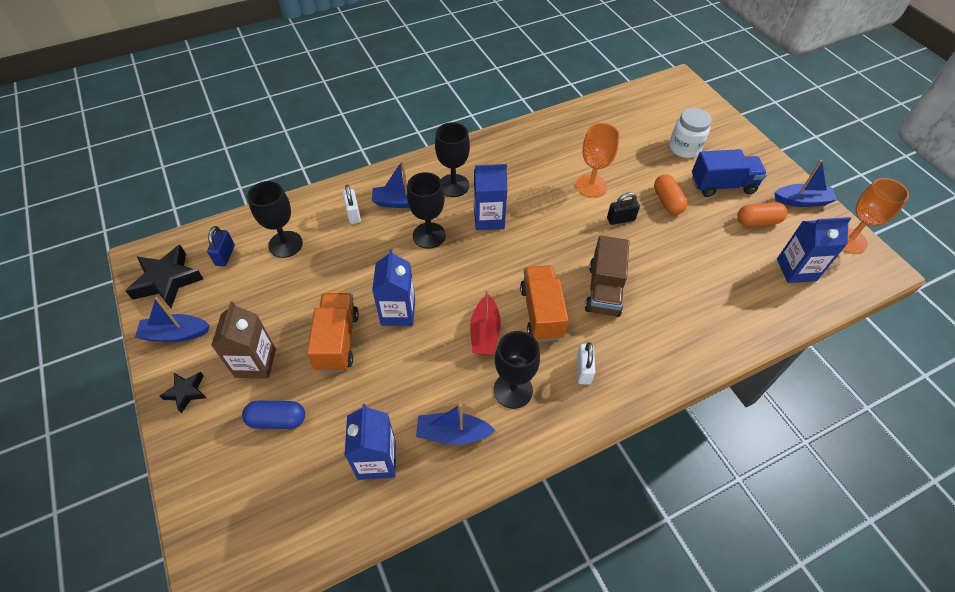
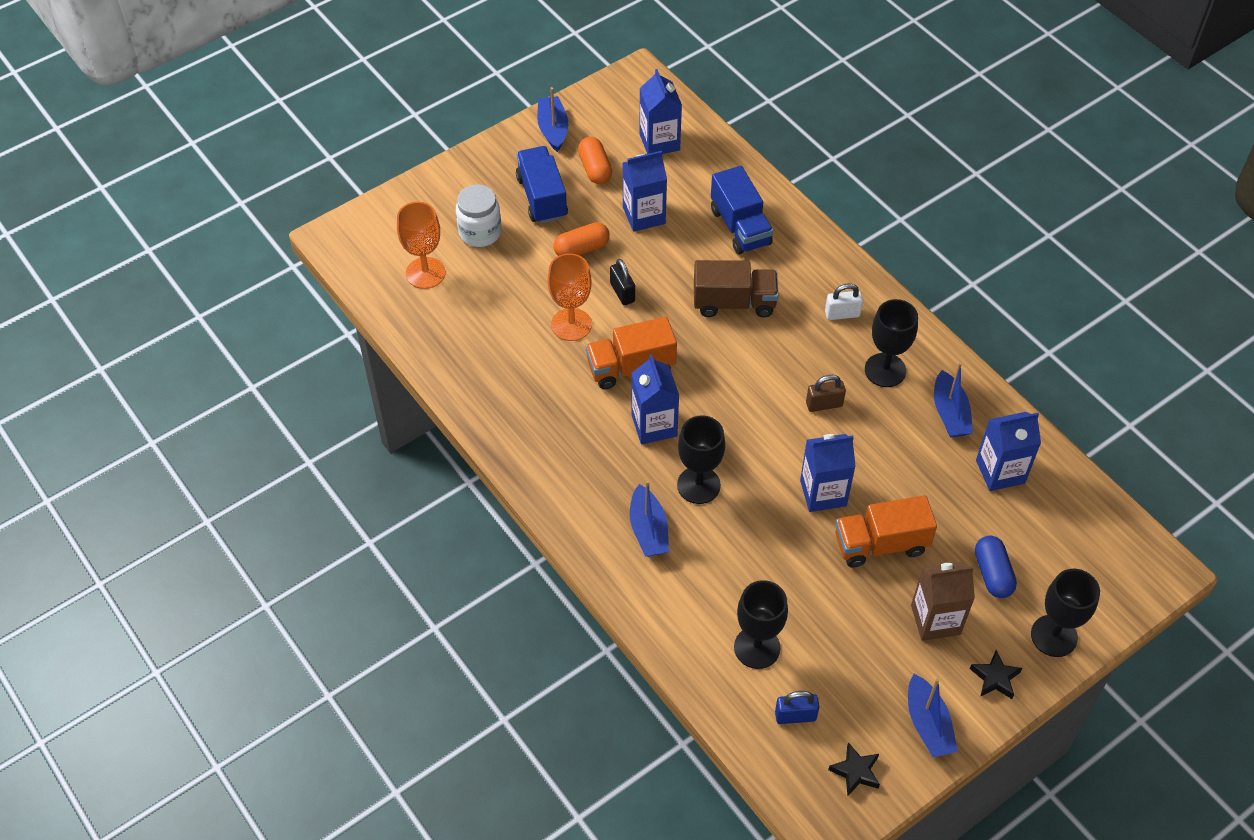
camera: 100 degrees left, 0 degrees up
(167, 280) = (855, 771): black star -> black star, size x0.56
(353, 214) = (683, 581): white padlock -> none
(453, 185) = (604, 474): black goblet -> black goblet (1054, 636)
(485, 332) = (824, 404): red boat -> brown padlock
(541, 312) = (781, 356): orange truck -> orange truck (631, 367)
(693, 311) = (740, 227): none -> blue truck
(705, 245) = (644, 215): none -> blue carton
(849, 240) = (606, 96): orange goblet -> orange goblet (425, 273)

